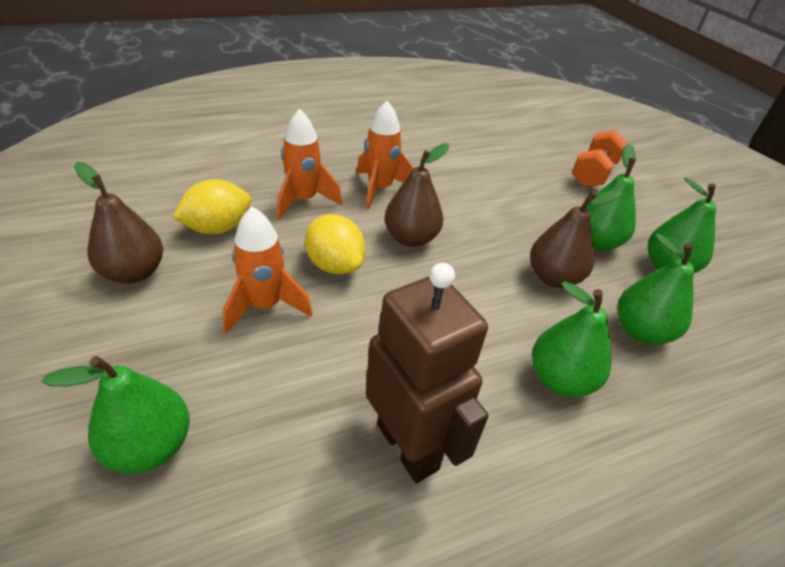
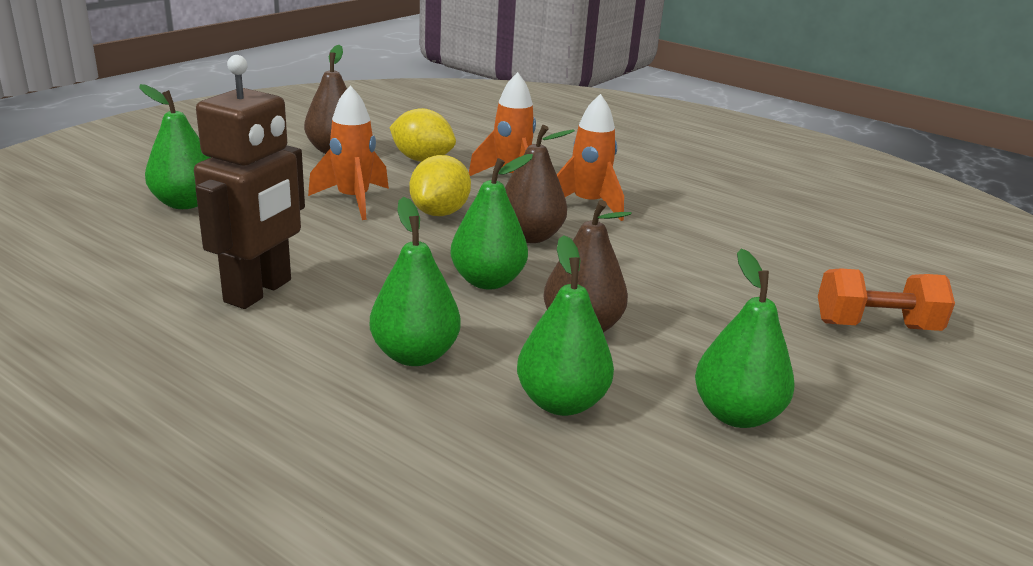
camera: 60 degrees right, 15 degrees down
(596, 242) = (703, 348): green pear -> green pear (487, 281)

